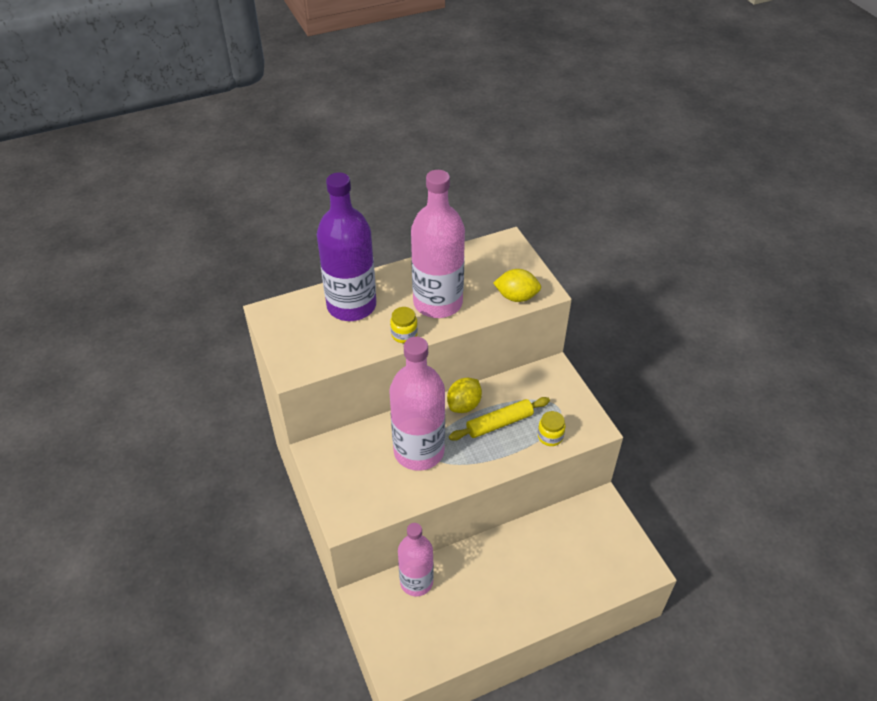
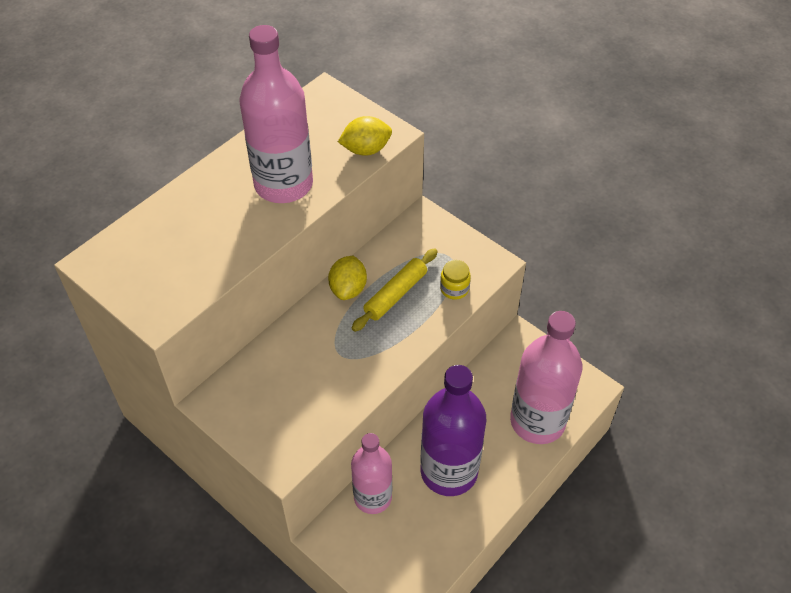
camera: 25 degrees left, 5 degrees up
(351, 305) = (186, 220): purple bottle -> purple bottle (449, 471)
(404, 334) = (265, 232): yellow jar -> none
(419, 451) = (325, 356): pink bottle -> pink bottle (537, 421)

